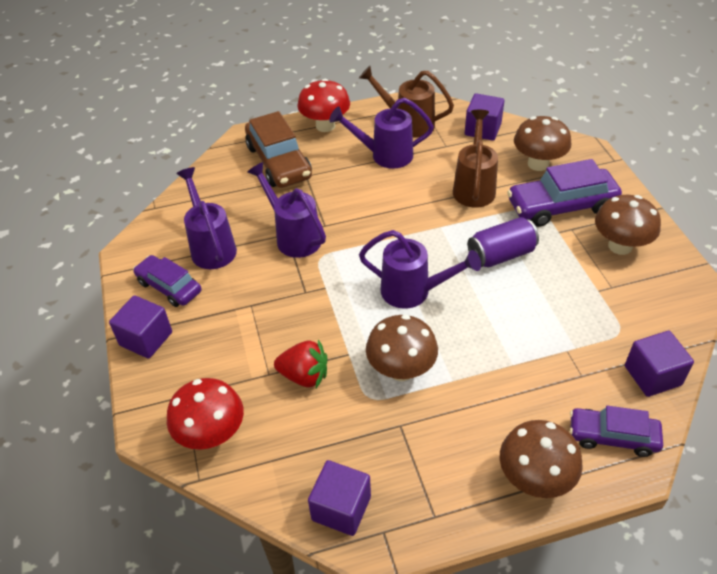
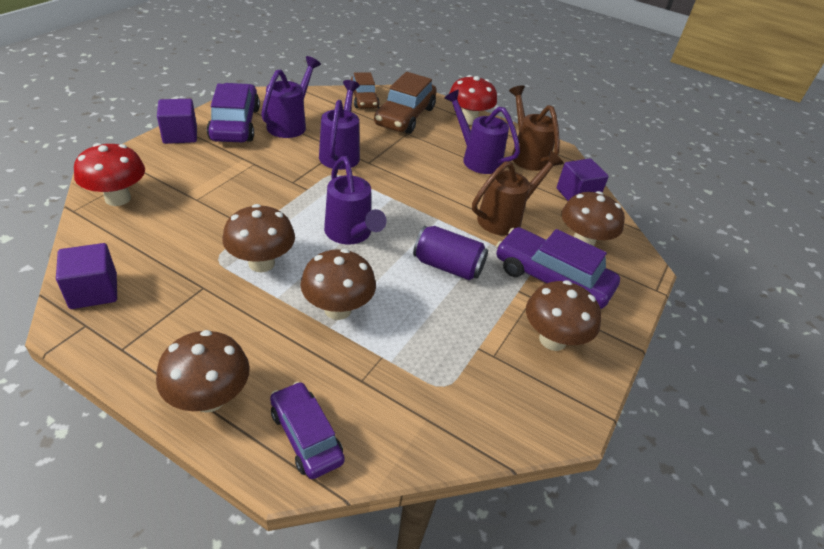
camera: 40 degrees right, 5 degrees down
(169, 287) = (235, 124): purple car -> purple car, size x1.57
(222, 173) = (363, 99): none -> brown car
(304, 376) = (210, 216): red strawberry -> none
(497, 349) = (338, 309): none -> brown mushroom
(652, 375) = (412, 436): purple cube -> none

